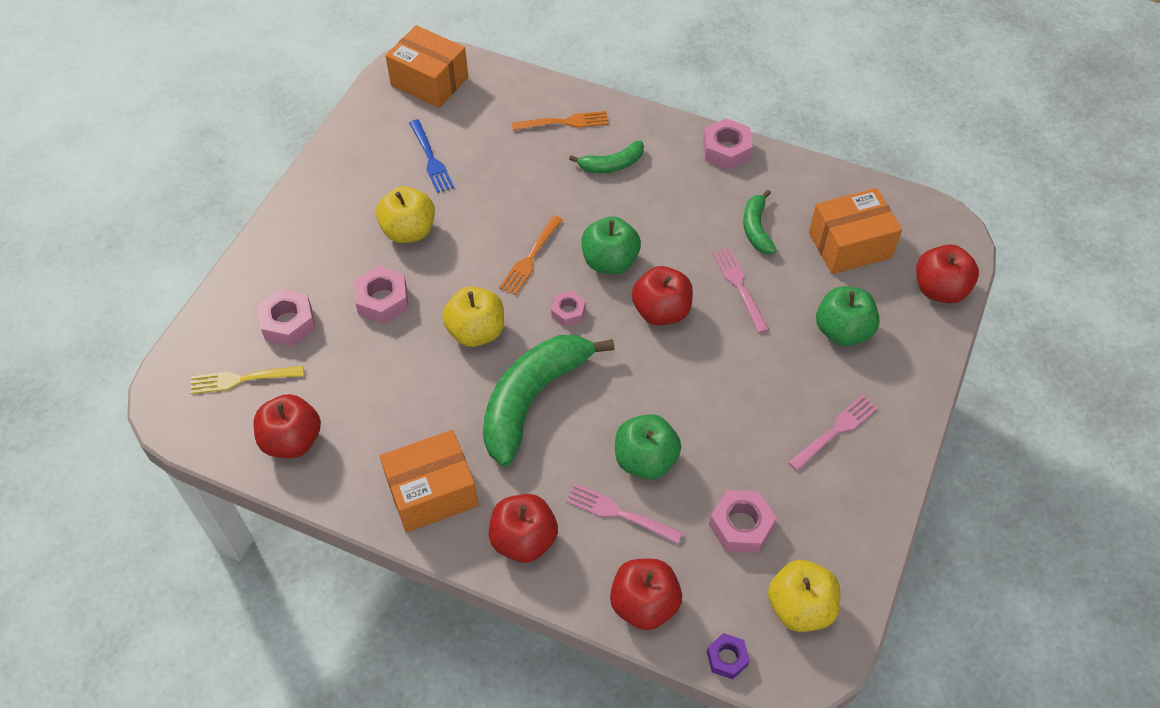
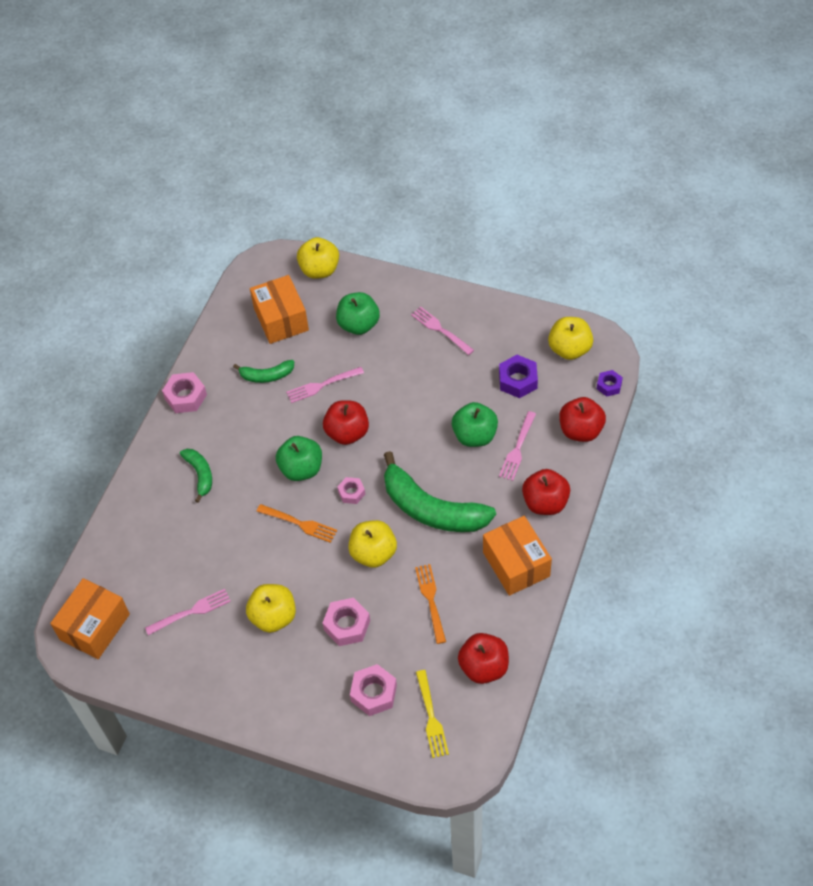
camera: 90 degrees left, 0 degrees up
(431, 159) = (191, 612): blue fork -> pink fork
(564, 122) = (151, 513): orange fork -> orange fork (431, 600)
(740, 526) = (518, 380): pink nut -> purple nut
(939, 289) = (319, 270): red apple -> yellow apple

